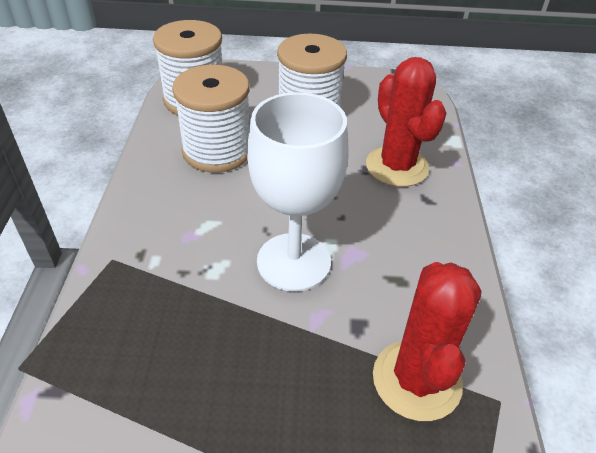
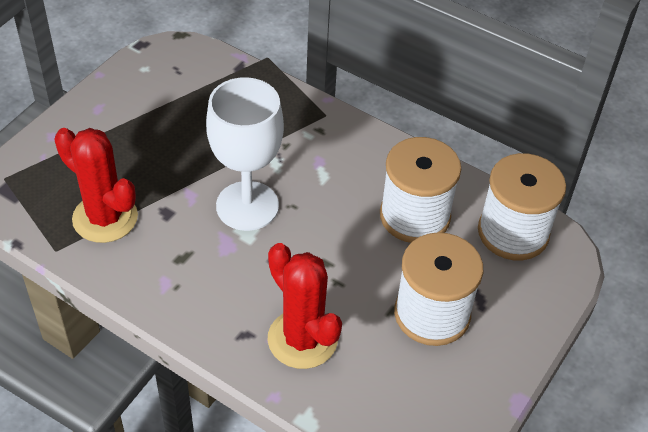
camera: 120 degrees right, 5 degrees up
(397, 166) = (302, 339): red cactus -> red cactus turned 45 degrees clockwise

